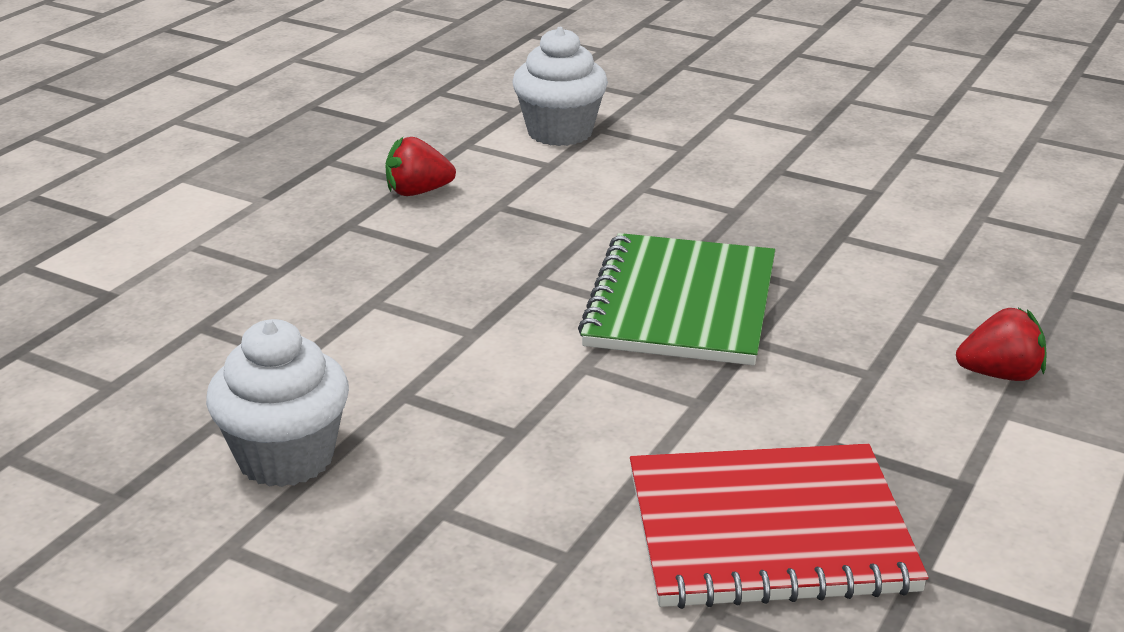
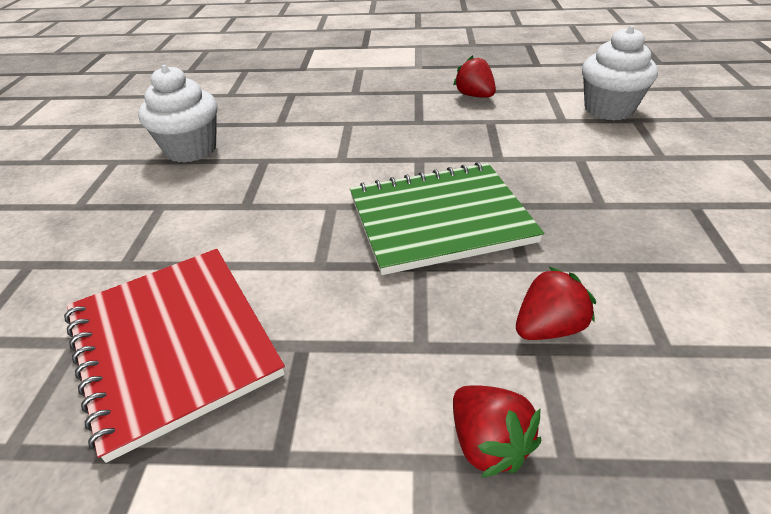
camera: 65 degrees right, 10 degrees up
(891, 303) = (548, 327): none -> red strawberry

